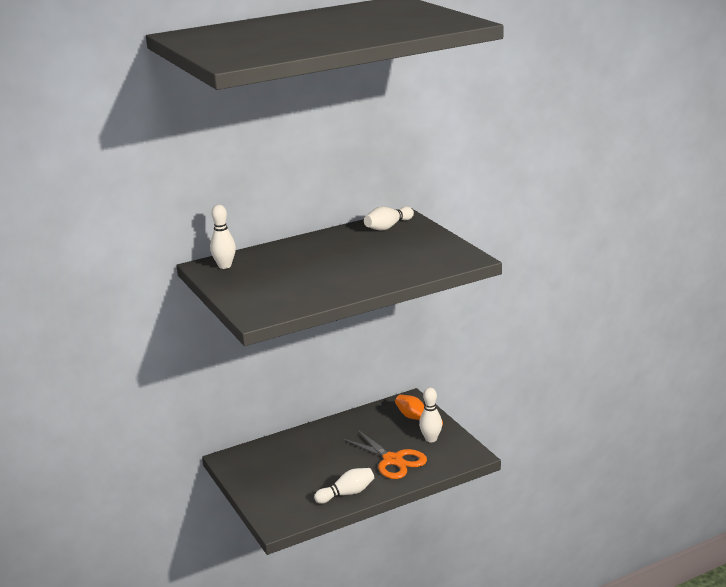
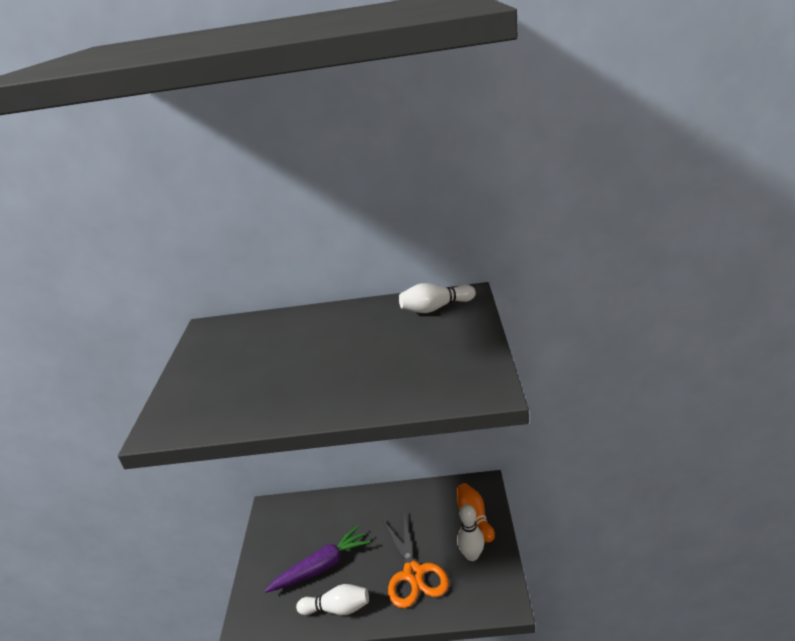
camera: 30 degrees right, 5 degrees up
(225, 266) = (223, 333): white bowling pin -> none
(311, 477) = (321, 567): none -> purple carrot

